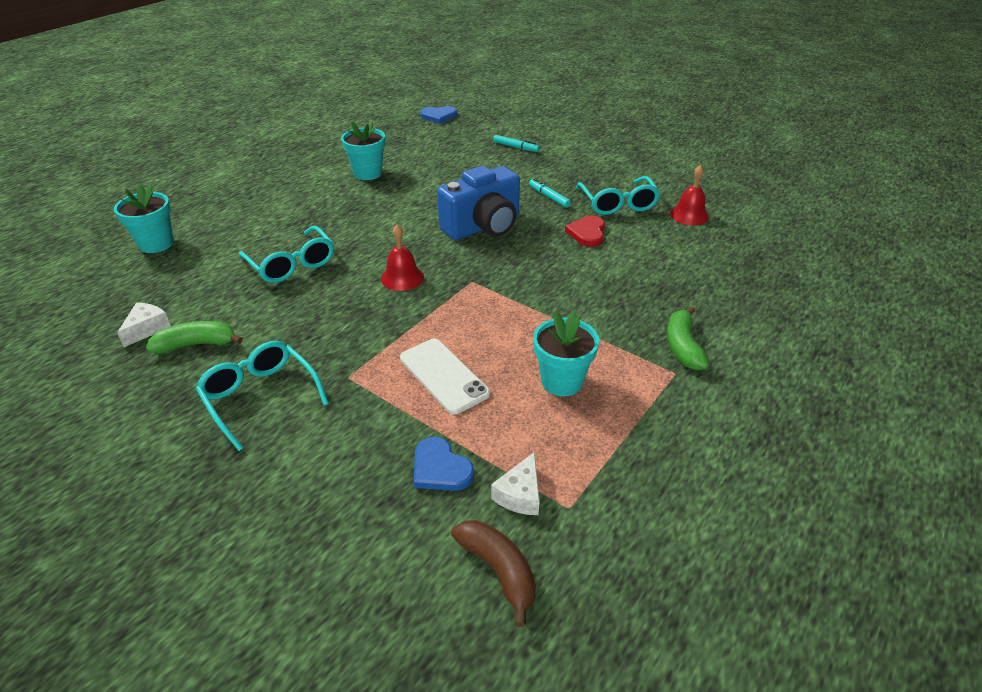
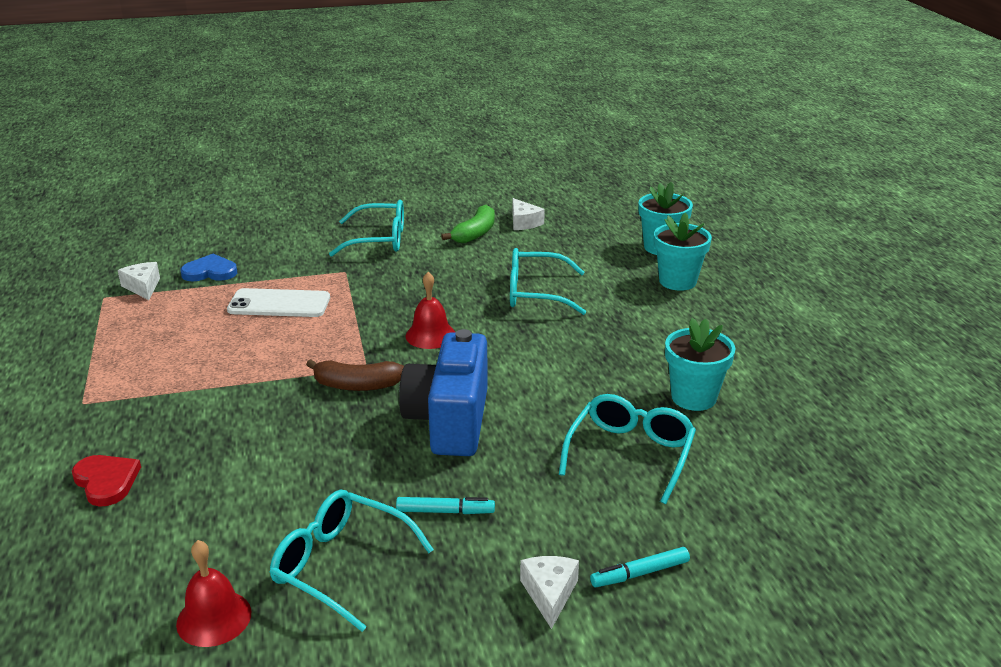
camera: 130 degrees right, 10 degrees down
(439, 116) = (864, 552): blue heart -> none
(441, 172) = (630, 454): none -> turquoise glasses
(498, 570) = (122, 261): brown banana -> brown banana (357, 385)
(555, 158) = (549, 594): none -> white cheese
(562, 381) = (181, 347): turquoise flower pot -> turquoise flower pot (677, 281)
(587, 233) = (324, 489): red heart -> red heart (106, 481)
(683, 346) = (90, 428): green banana -> none

